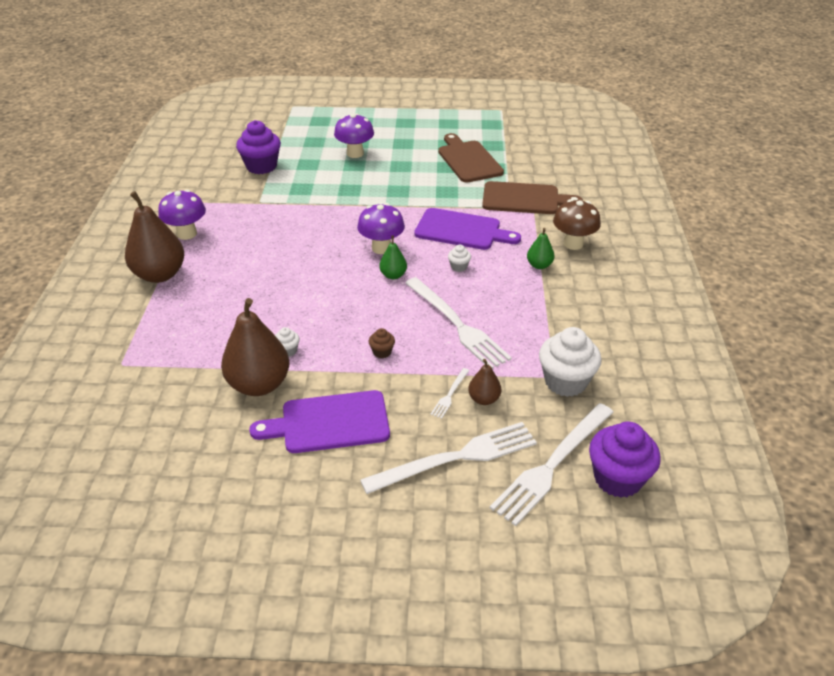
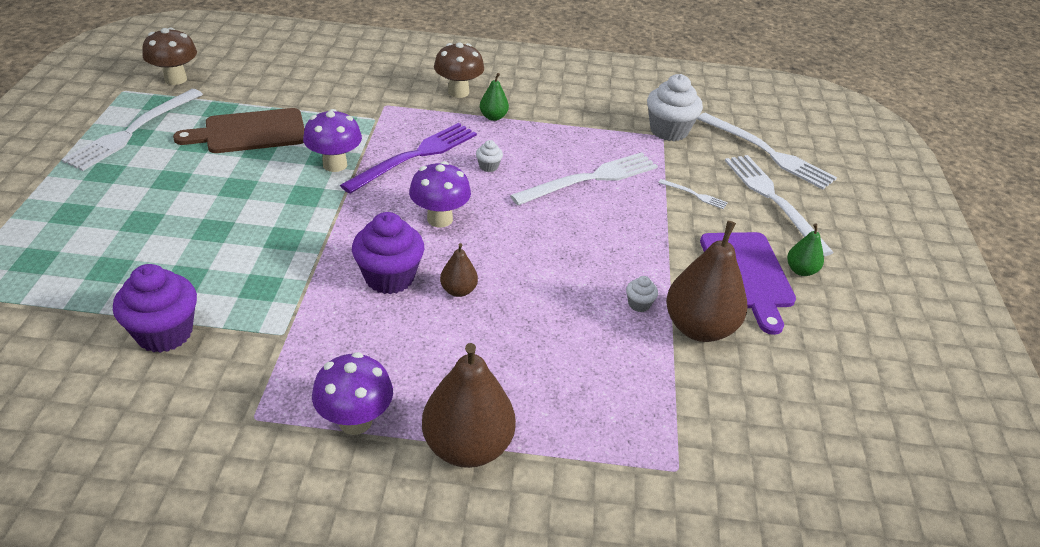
camera: 90 degrees left, 0 degrees up
(355, 153) = (177, 227): purple mushroom -> purple mushroom (335, 165)
(382, 352) = (636, 232): brown cupcake -> none
(393, 275) = (498, 214): green pear -> green pear (801, 270)
(453, 122) = (133, 131): none -> white fork
(461, 230) = (415, 156): purple cutting board -> purple fork
(484, 399) = (697, 176): brown pear -> brown pear (458, 290)
(524, 199) = (361, 106): brown cutting board -> none
(525, 123) = (175, 79): none -> brown mushroom
(617, 478) = (774, 126): purple cupcake -> purple cupcake (389, 277)

